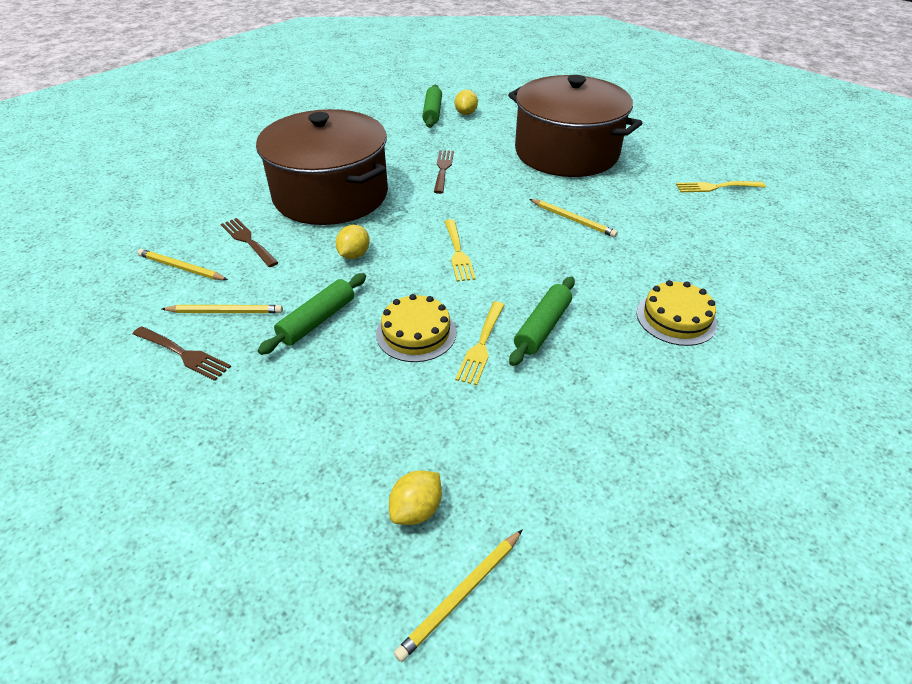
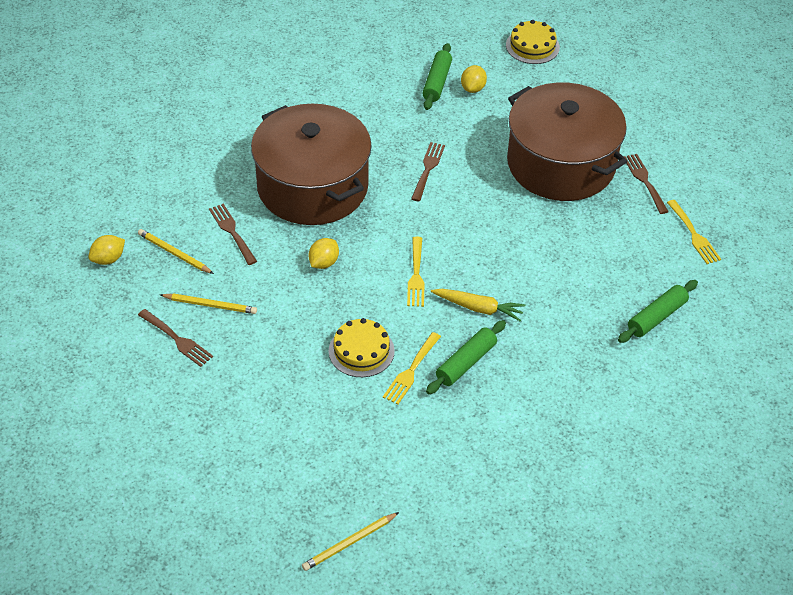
camera: 10 degrees right, 5 degrees up
(317, 320) = (283, 326): green rolling pin -> green rolling pin (656, 317)
(416, 509) = (332, 487): yellow lemon -> yellow lemon (108, 259)
(536, 273) = (478, 308): none -> yellow carrot
(573, 220) = (534, 254): yellow pencil -> none
(648, 155) = (644, 181): none -> brown fork
(676, 318) = (581, 373): yellow cake -> yellow cake (532, 46)
(716, 187) = (694, 234): yellow fork -> yellow fork turned 120 degrees counterclockwise

